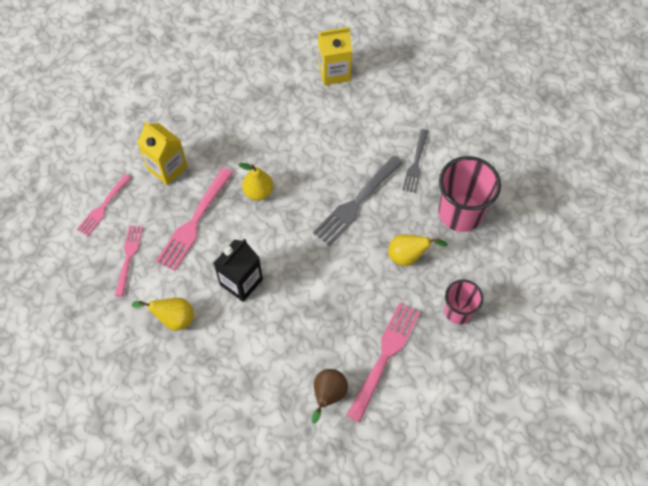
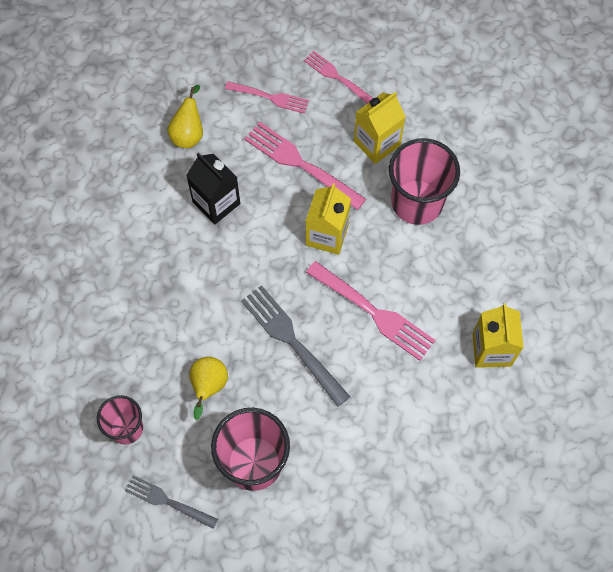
camera: 100 degrees right, 5 degrees up
(219, 133) = (417, 202): none -> pink cup
(258, 192) = (327, 235): yellow pear -> yellow carton
(328, 396) = (66, 270): brown pear -> none
(384, 357) = (93, 335): pink fork -> pink fork (372, 312)
(415, 163) = (336, 424): grey fork -> grey fork (168, 501)

